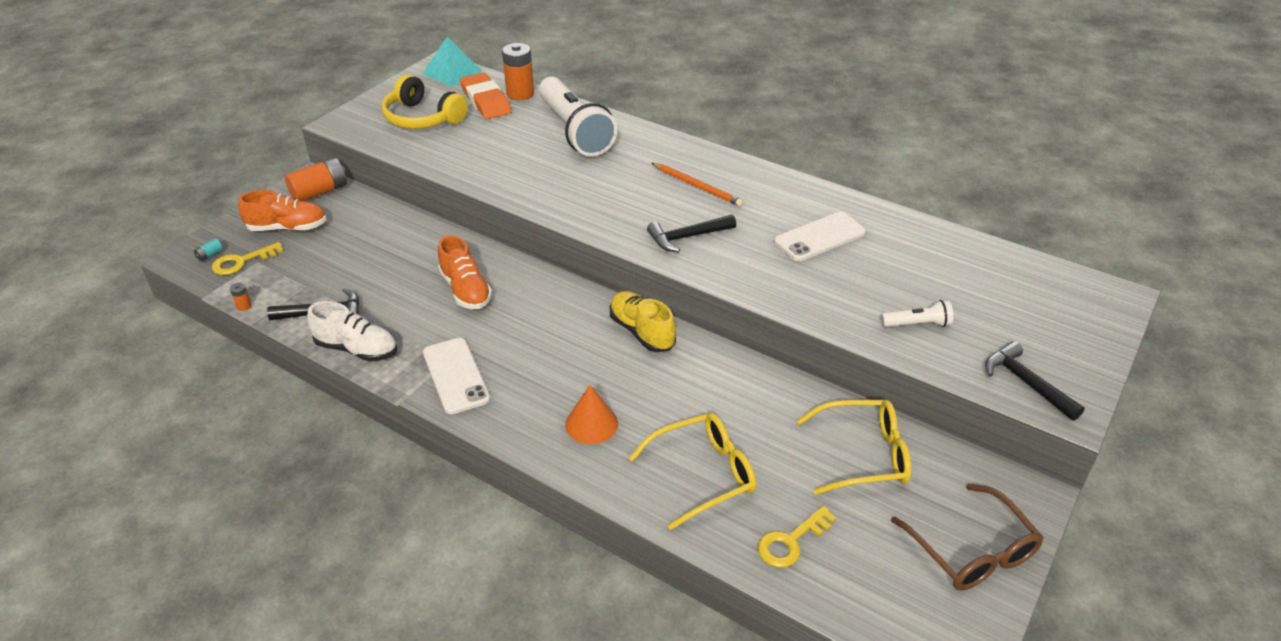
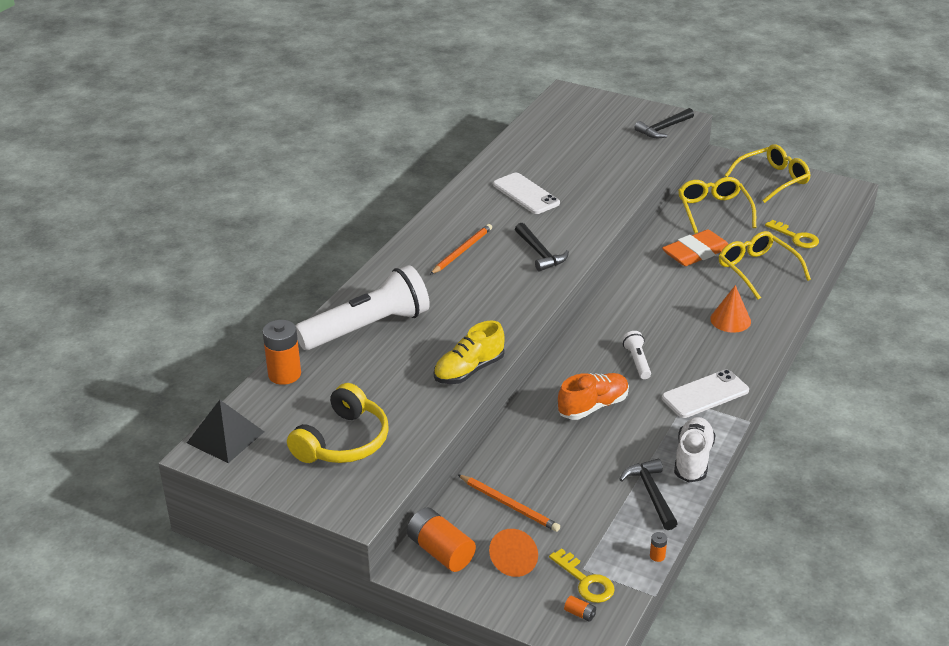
camera: 95 degrees left, 5 degrees down
(210, 255) = (580, 613): turquoise battery -> orange battery
(287, 228) = (516, 560): orange shoe -> orange cone
(353, 229) = (509, 505): none -> orange pencil
(452, 72) = (225, 437): turquoise pyramid -> black pyramid
(486, 101) = (301, 398): orange eraser -> orange eraser (696, 252)
(642, 332) = (621, 303): yellow shoe -> yellow shoe (469, 370)
(917, 324) = (619, 160): white flashlight -> white flashlight (637, 361)
(971, 550) = (772, 180): brown glasses -> yellow glasses

